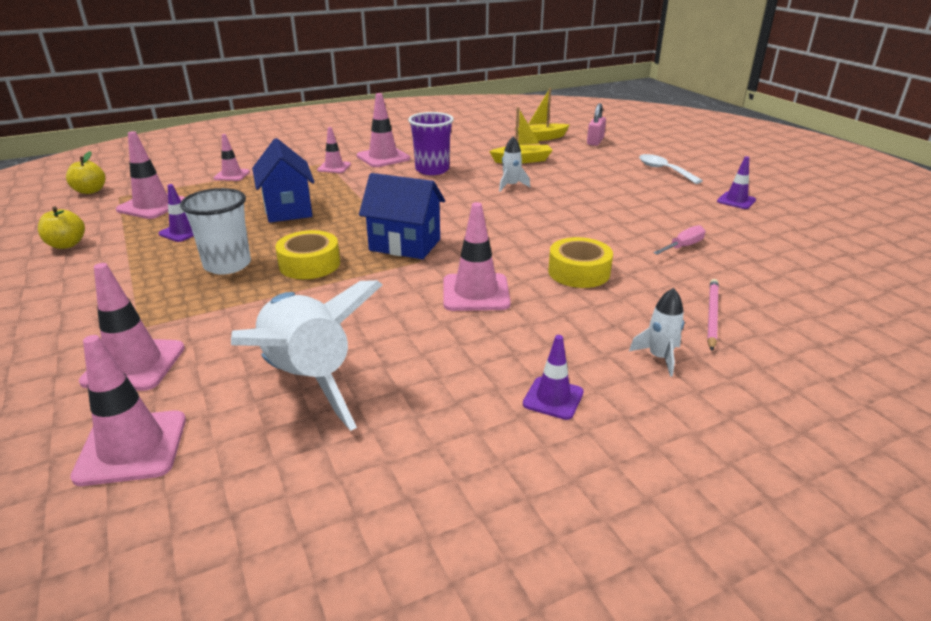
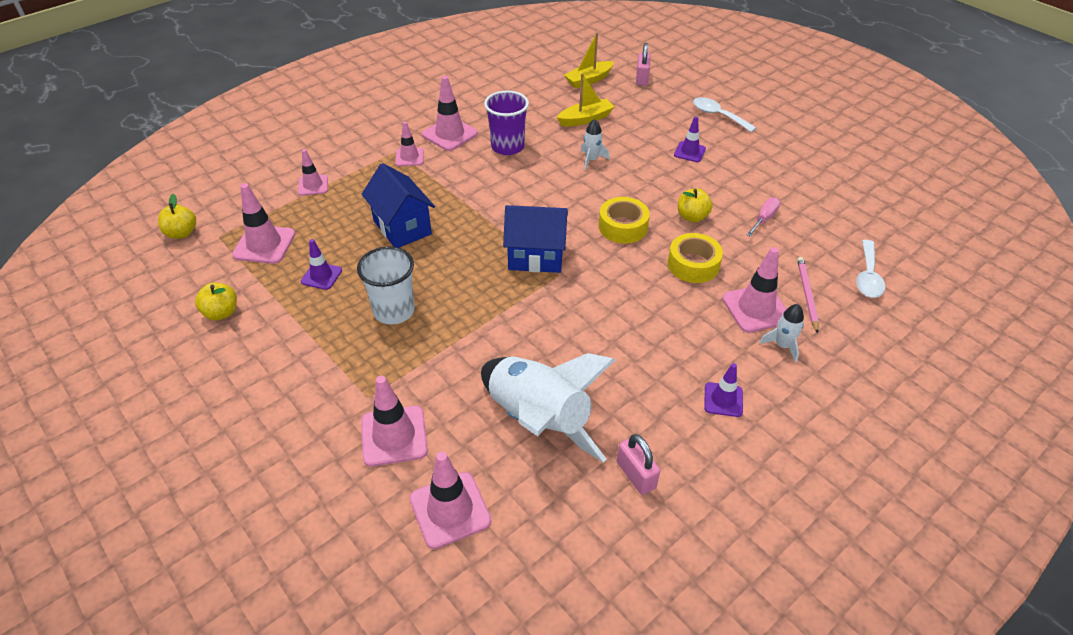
camera: 15 degrees left, 15 degrees up
(309, 264) = (466, 296): yellow tape -> yellow tape (623, 227)
(390, 457) = (636, 475): none -> pink padlock
(475, 293) = (622, 304): pink traffic cone -> pink traffic cone (756, 308)
(597, 236) = (692, 217): none -> yellow apple
(736, 201) = (790, 150): purple traffic cone -> purple traffic cone (689, 152)
(801, 310) = (868, 276): none -> white spoon

